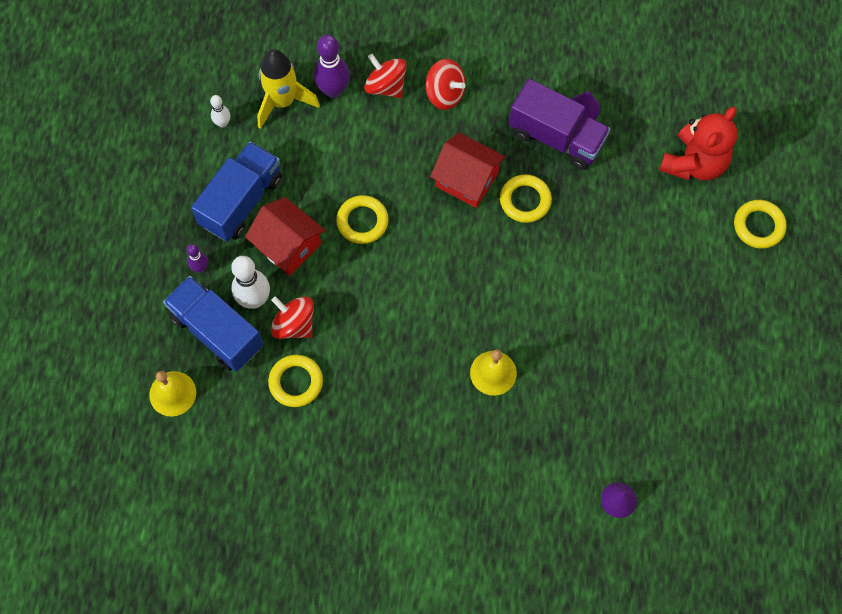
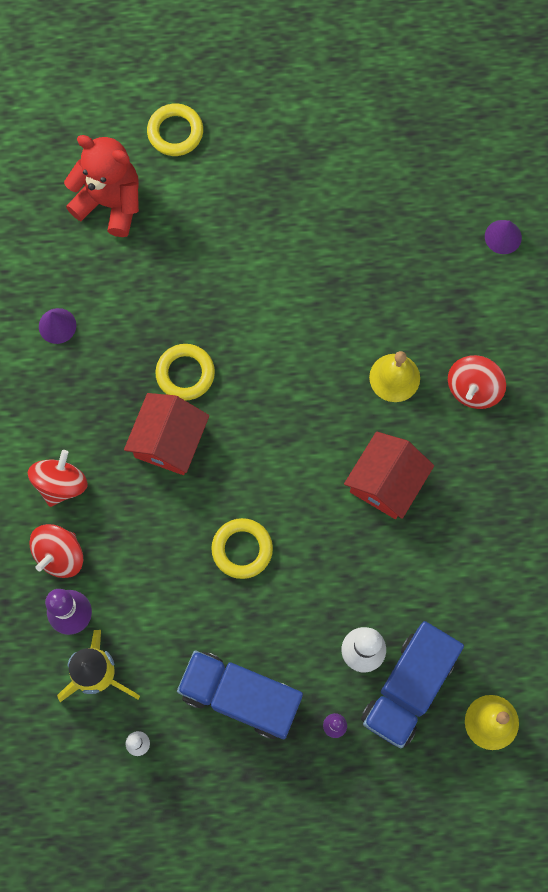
camera: 100 degrees left, 5 degrees up
(288, 245) = (286, 629): red house -> red house (386, 482)
(294, 324) = (382, 602): red spinning top -> red spinning top (473, 389)
(296, 382) = (449, 585): yellow ring -> none
(556, 137) = (100, 351): purple truck -> none

